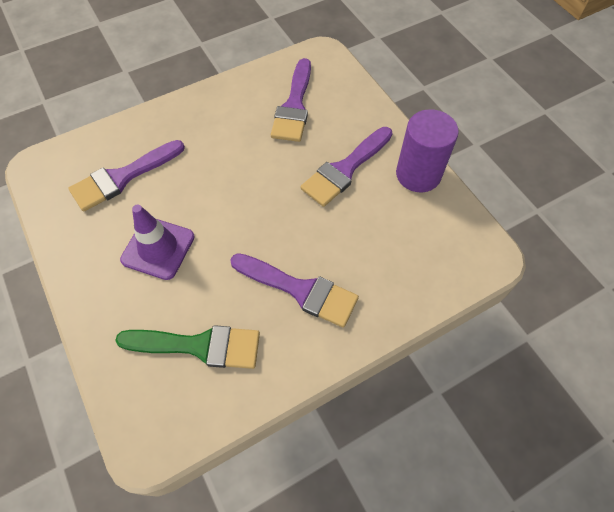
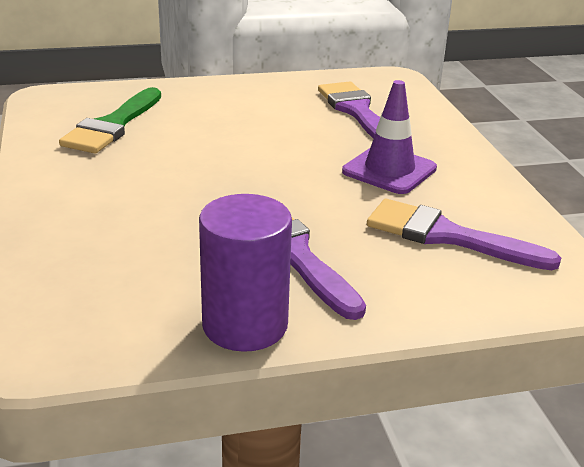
camera: 105 degrees right, 30 degrees down
(158, 248) = (246, 119): purple traffic cone -> purple traffic cone (389, 170)
(300, 290) = (125, 185): purple brush -> none

